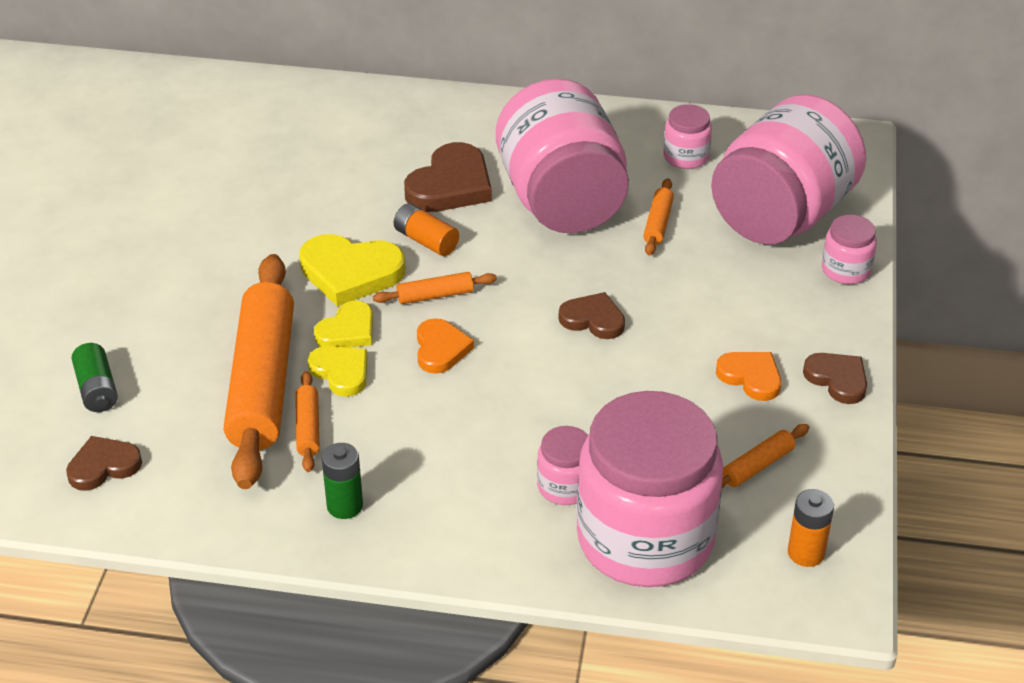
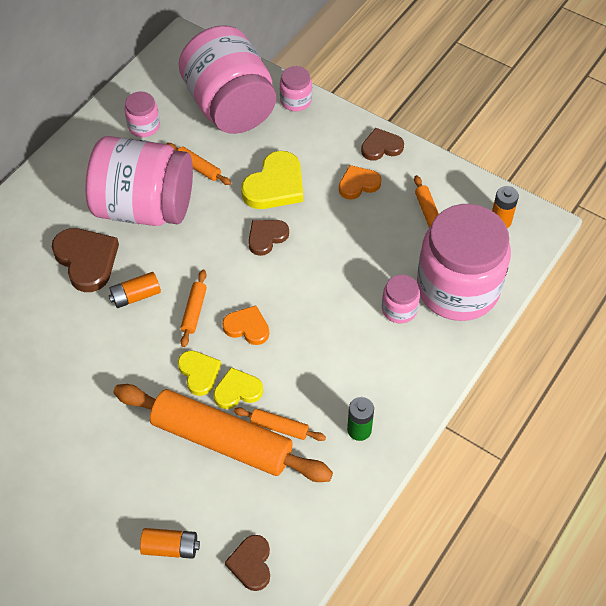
camera: 65 degrees left, 15 degrees up
(97, 389) = (170, 547): green battery -> orange battery
(350, 273) = (141, 351): yellow heart -> yellow heart (275, 185)

